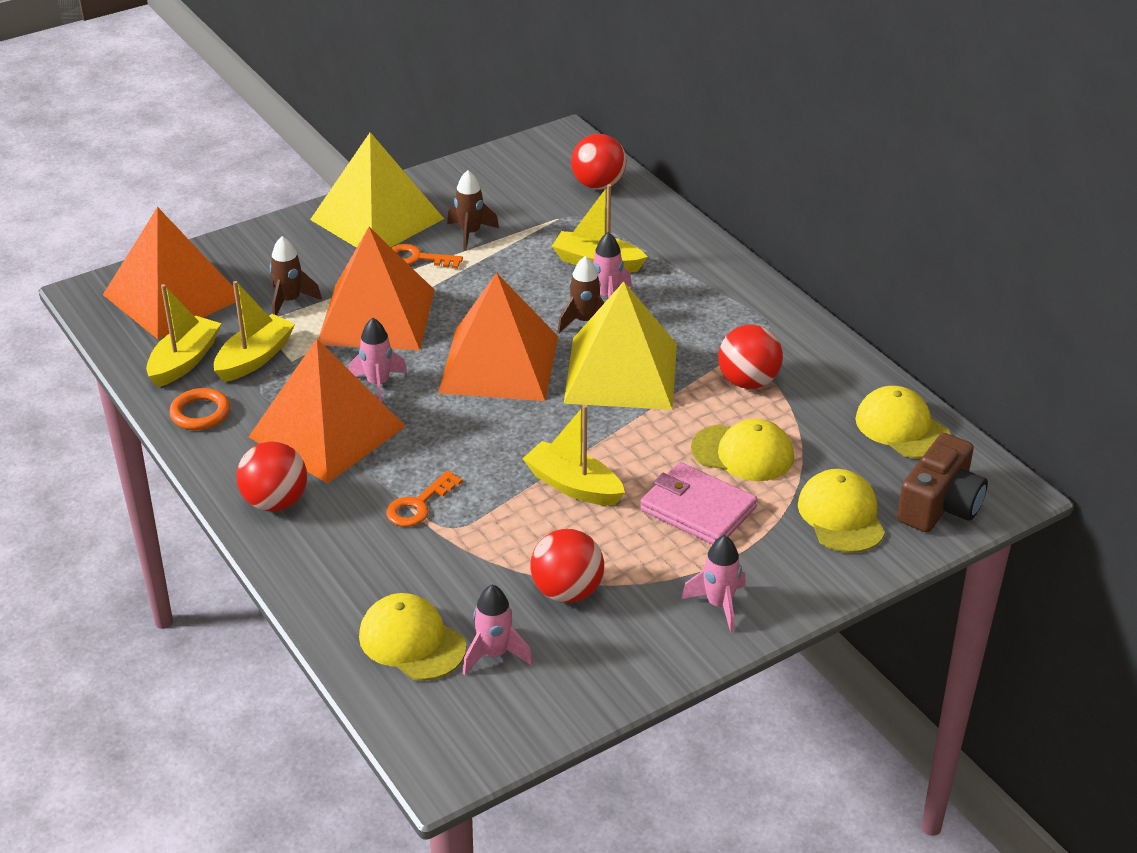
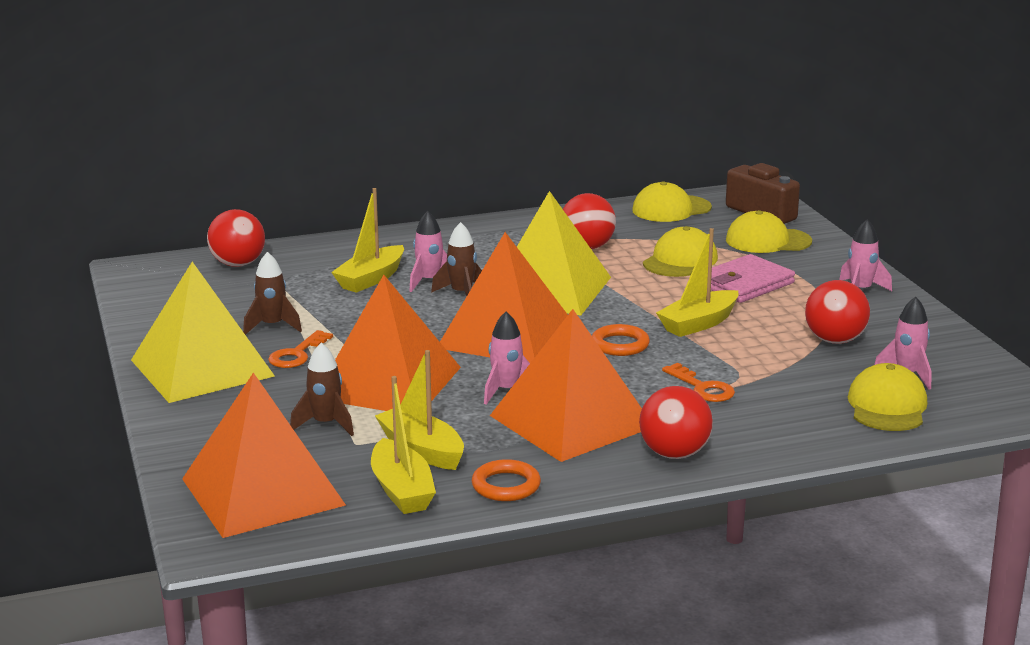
camera: 75 degrees left, 15 degrees down
(184, 361) = (402, 490): yellow boat -> yellow boat turned 150 degrees counterclockwise
(412, 641) = (887, 406): yellow cap -> yellow cap turned 135 degrees clockwise
(501, 438) = (620, 345): none -> orange ring

